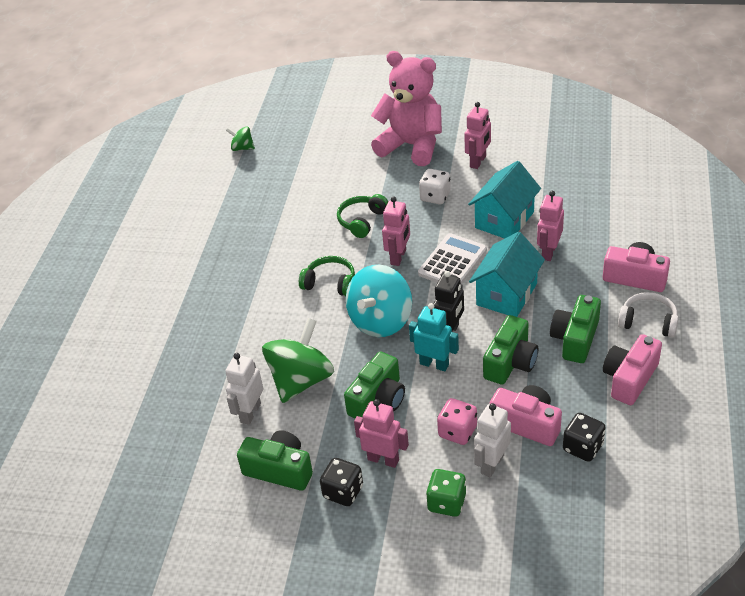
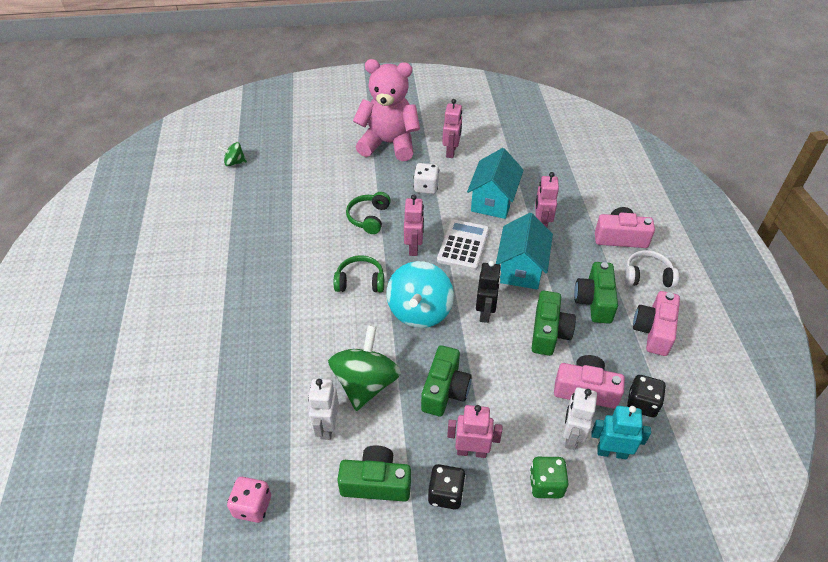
camera: 20 degrees left, 5 degrees up
(434, 364) = (483, 346): turquoise robot -> turquoise robot (612, 452)
(457, 432) = (528, 409): pink dice -> pink dice (252, 506)

